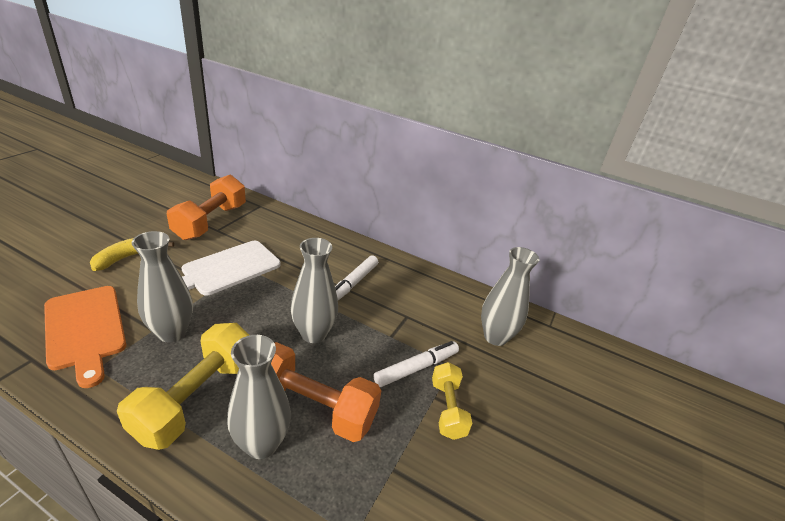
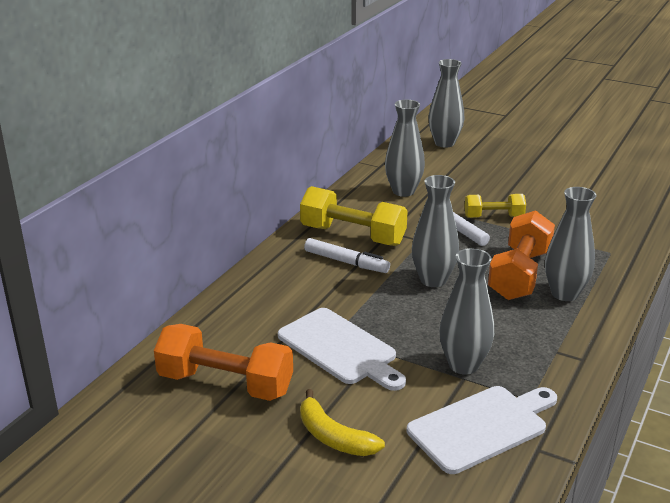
camera: 85 degrees left, 5 degrees down
(85, 329) = (481, 427): orange cutting board -> white cutting board
(197, 398) = (537, 332): yellow dumbbell -> yellow dumbbell (353, 235)
(642, 393) = (444, 143): none -> grey vase

